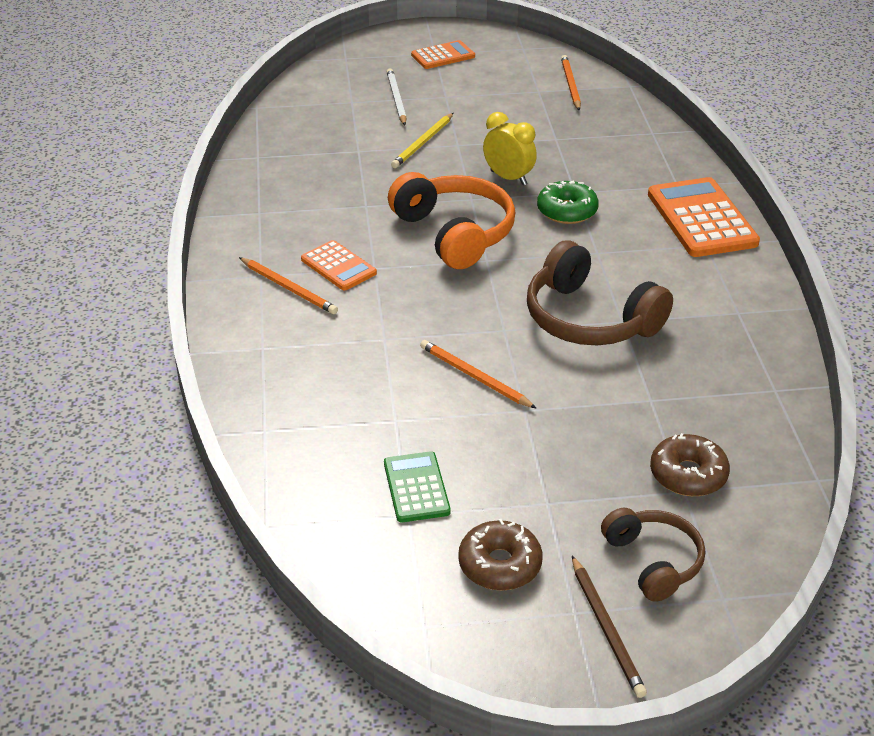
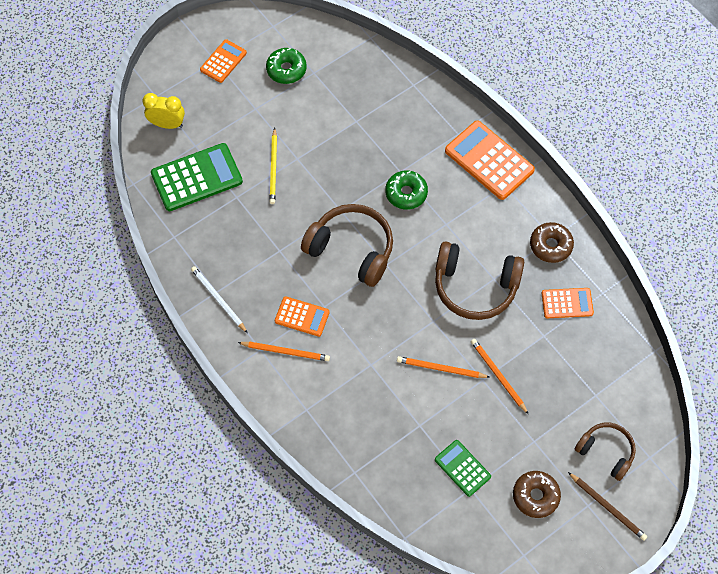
camera: 30 degrees left, 25 degrees up
(329, 123) = (197, 178): none -> green calculator
(396, 99) = (224, 128): white pencil -> white pencil (218, 299)
(454, 233) = (351, 249): orange headphones -> brown headphones
(508, 80) = (286, 70): none -> green donut
(508, 178) = (351, 178): yellow clock -> yellow clock (167, 124)
(570, 85) = (331, 55): orange pencil -> orange pencil (498, 375)
(688, 475) = (591, 382): brown donut -> brown donut (550, 245)
(711, 380) = (567, 303): none -> orange calculator

